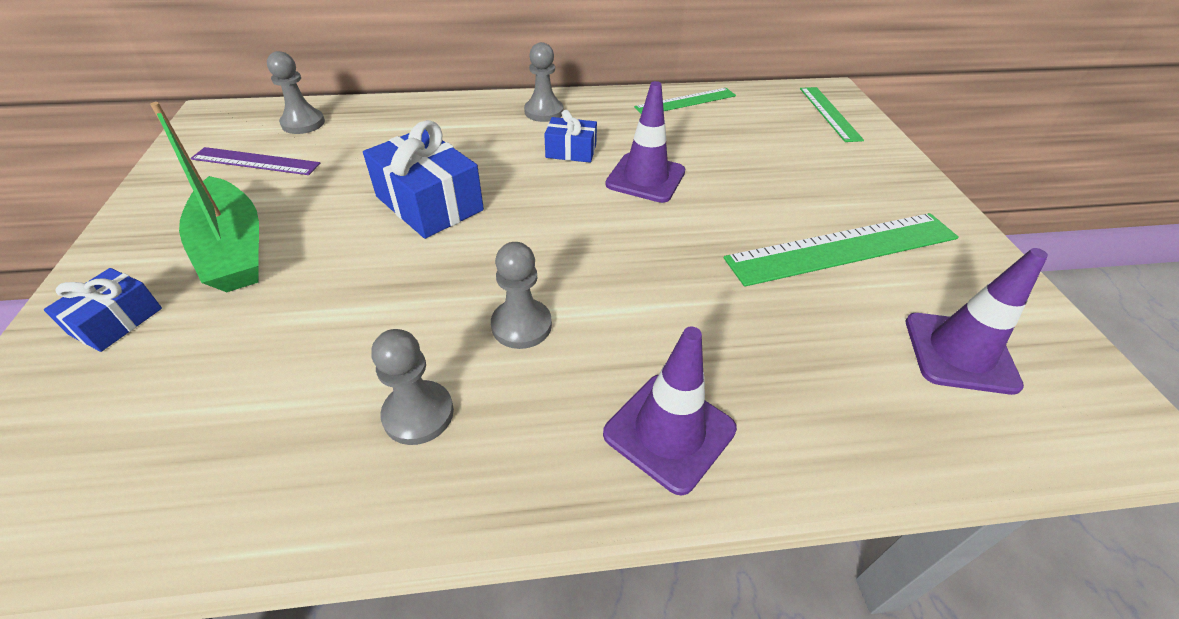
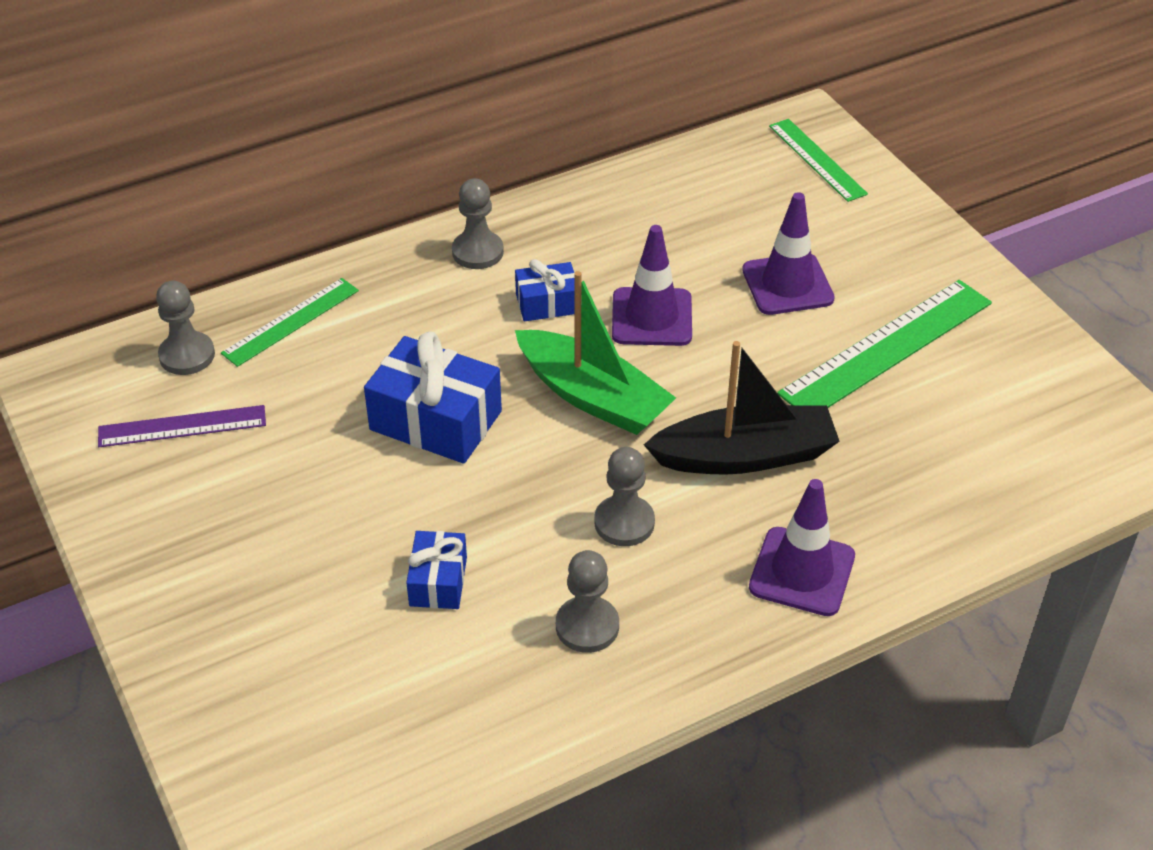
camera: 20 degrees left, 0 degrees up
(117, 321) = (229, 643): blue gift -> blue gift (438, 581)
(233, 249) = (270, 537): green boat -> green boat (593, 397)
(667, 300) = (745, 456): none -> black boat
(686, 101) = (641, 186): green ruler -> green ruler (291, 322)
(960, 353) = (1014, 428): purple traffic cone -> purple traffic cone (787, 284)

